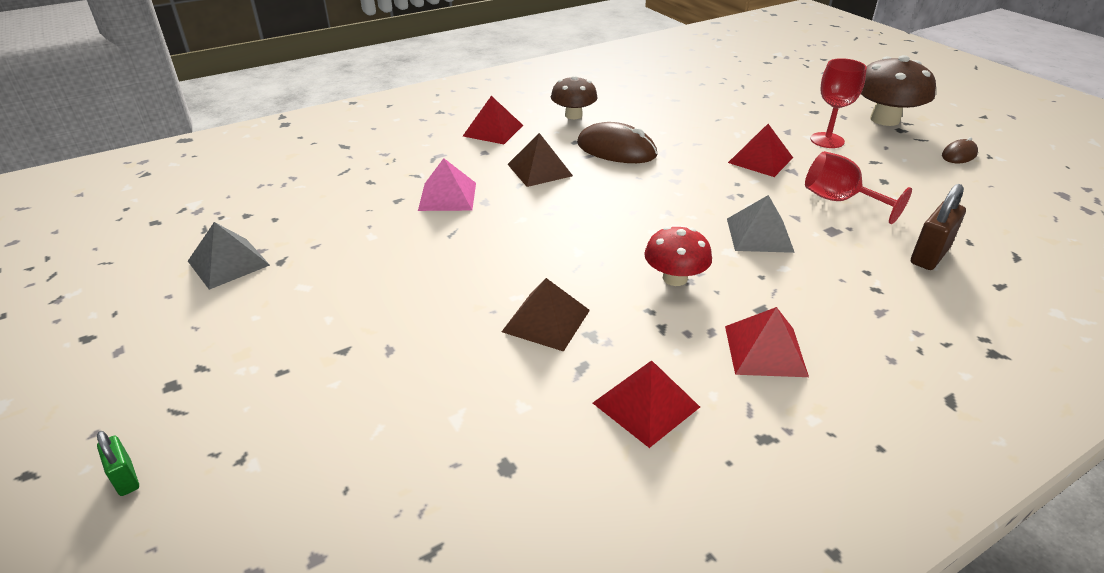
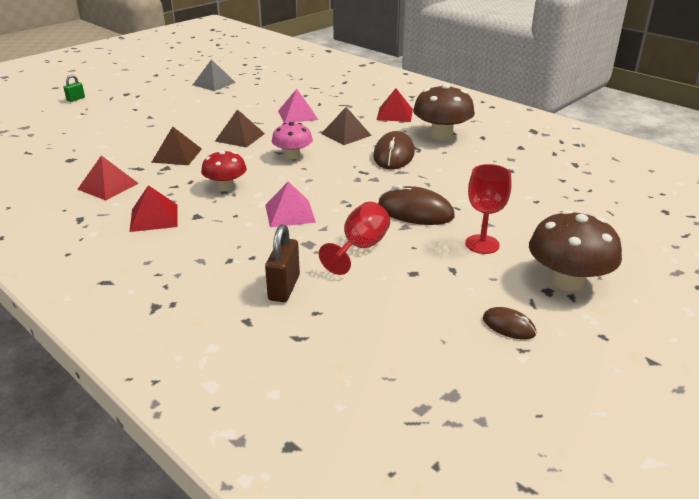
camera: 75 degrees right, 5 degrees down
(503, 253) = (240, 137): none -> brown pyramid
(573, 115) = (441, 135): brown mushroom -> brown mushroom, size x1.57
(591, 215) = (293, 156): none -> pink mushroom
(759, 235) = (290, 213): grey pyramid -> pink pyramid
(760, 160) = (415, 211): red pyramid -> brown mouse
(929, 255) = (284, 288): brown padlock -> brown padlock turned 75 degrees clockwise

